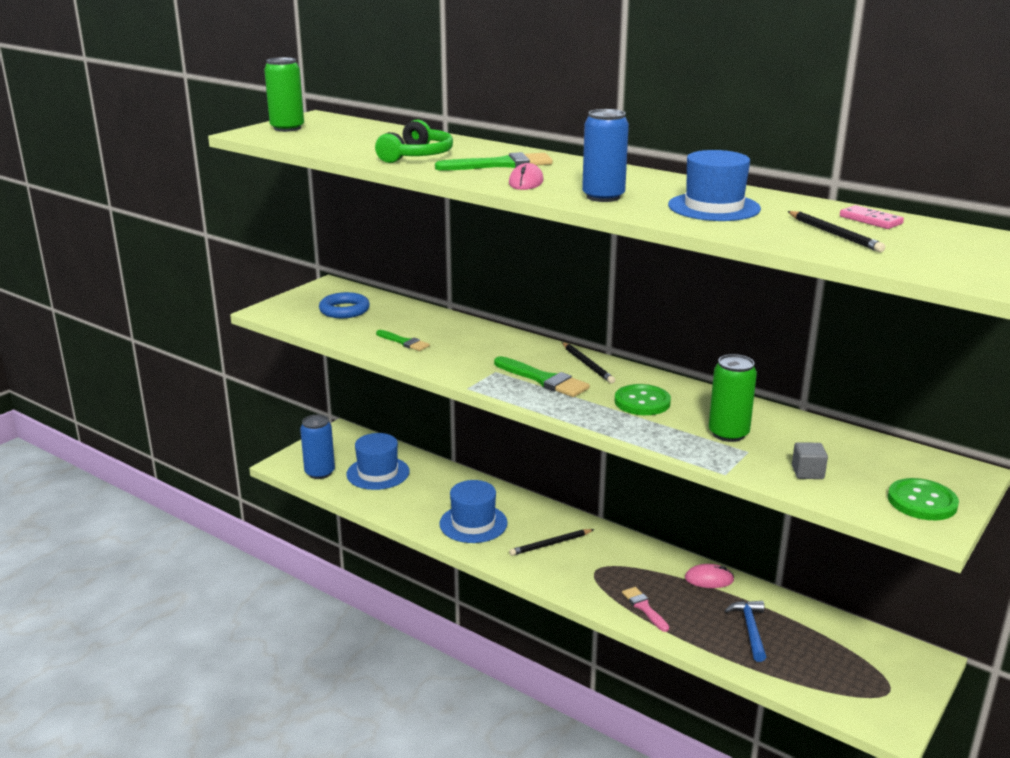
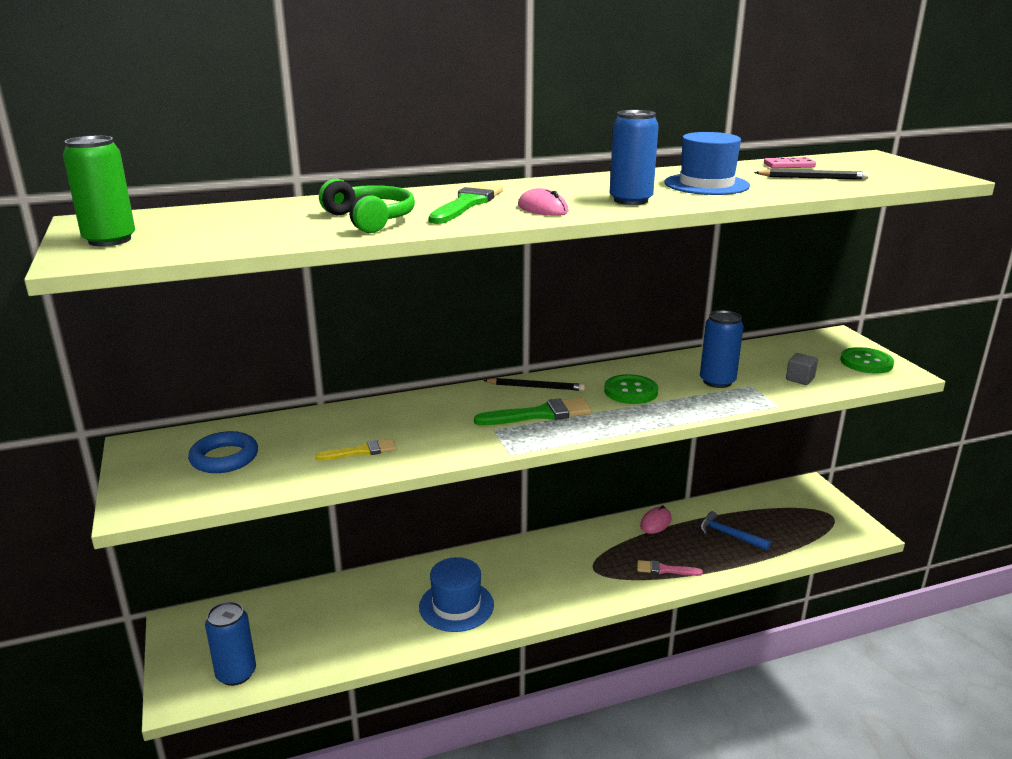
camera: 55 degrees left, 0 degrees up
(378, 473) = (294, 630): blue hat -> none
(404, 342) = (361, 451): green brush -> yellow brush
(551, 544) = (535, 576): black pencil -> none
(728, 434) = (717, 381): green can -> blue can

